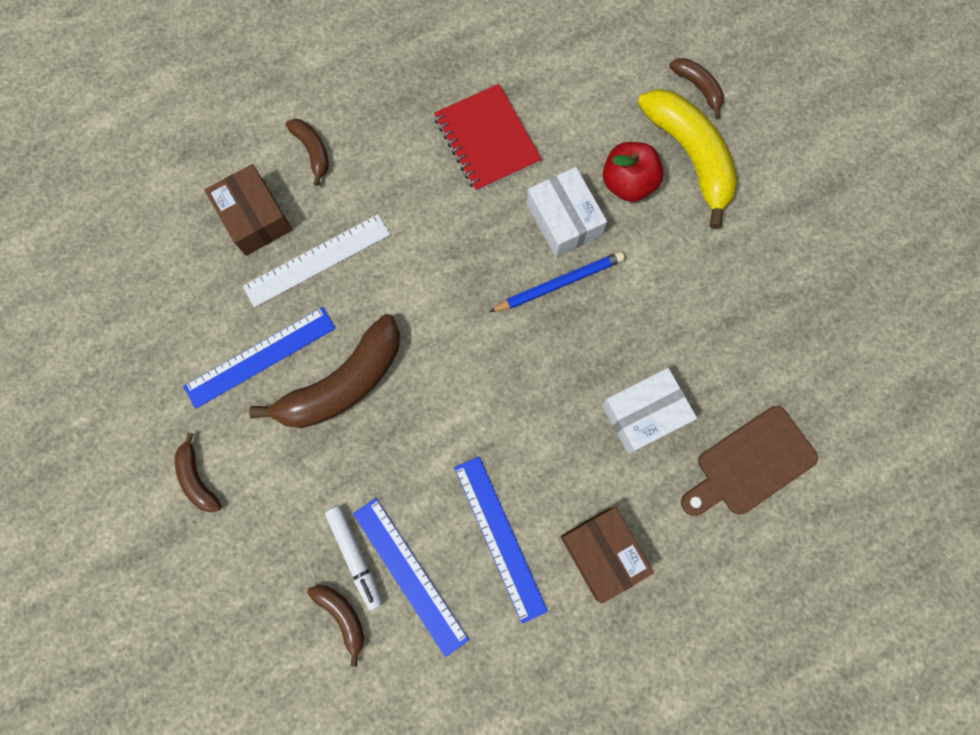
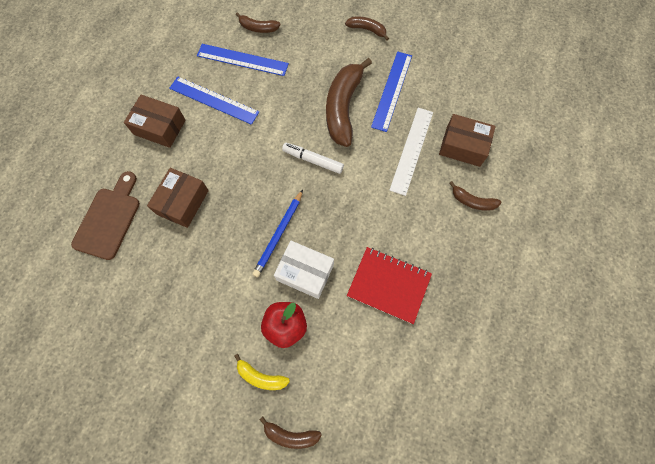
camera: 140 degrees right, 5 degrees down
(355, 556) = (272, 50): white marker -> white marker (313, 160)
(644, 414) = (182, 202): white box -> brown box
(689, 156) = (261, 376): yellow banana -> yellow banana, size x0.49

